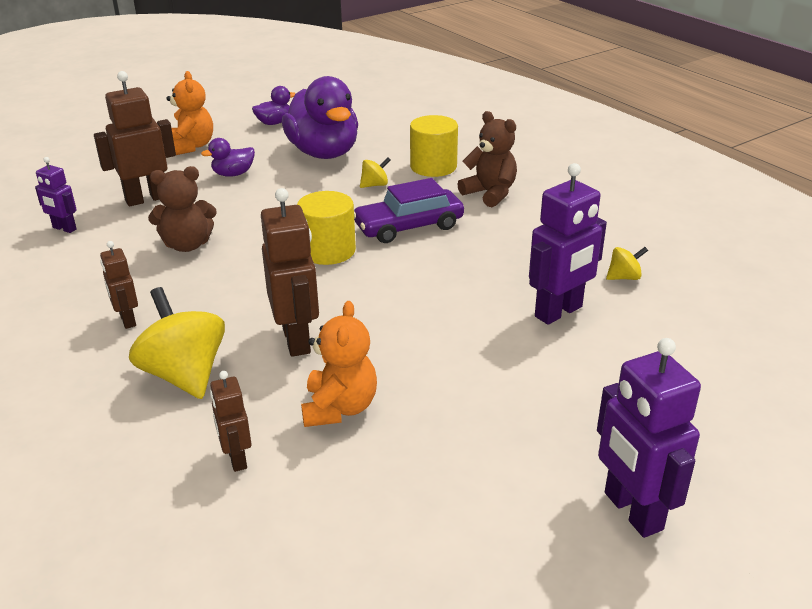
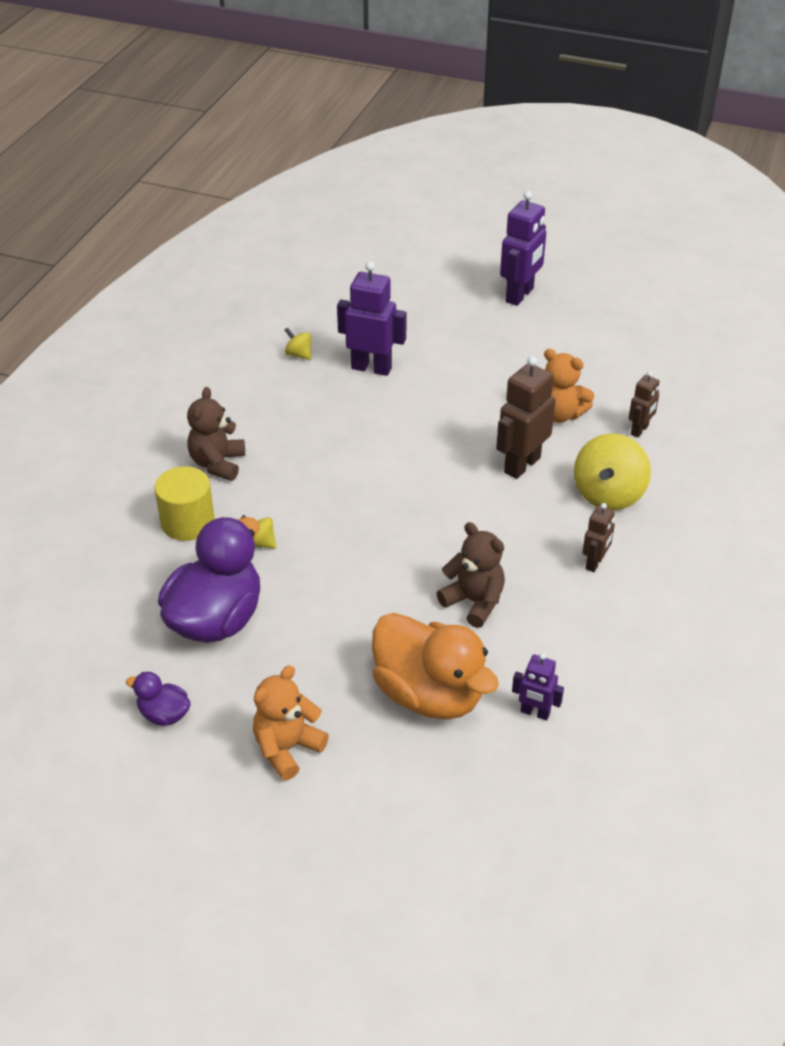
camera: 125 degrees left, 10 degrees up
(64, 228) = (535, 713): purple robot -> purple robot turned 120 degrees clockwise
(146, 199) = (429, 694): brown robot -> orange duck
(233, 174) = (322, 662): purple duck -> none
(328, 251) = (400, 511): yellow cylinder -> none
(339, 408) = (560, 414): orange teddy bear -> orange teddy bear turned 120 degrees counterclockwise
(408, 226) = (319, 485): purple car -> none

